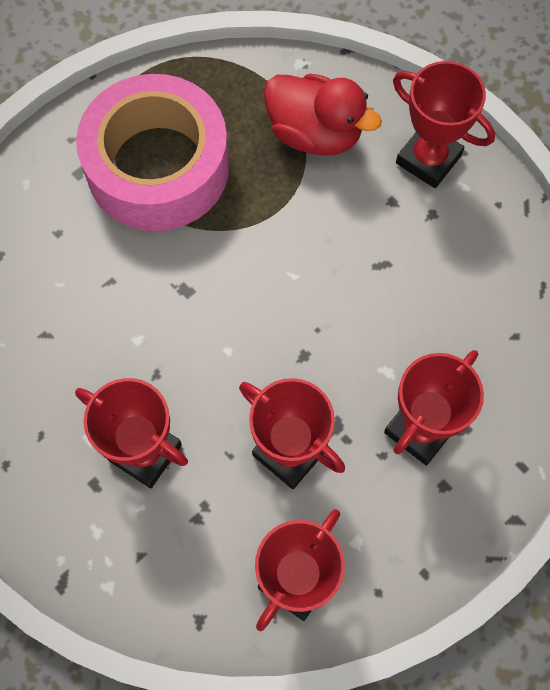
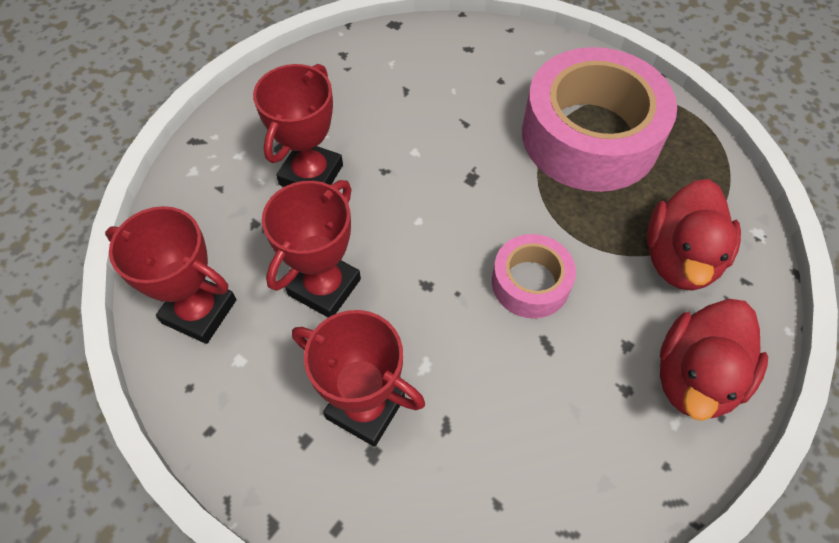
camera: 80 degrees right, 10 degrees down
(318, 263) = (530, 283): none -> pink tape
(428, 159) = (695, 377): red trophy -> red duck

